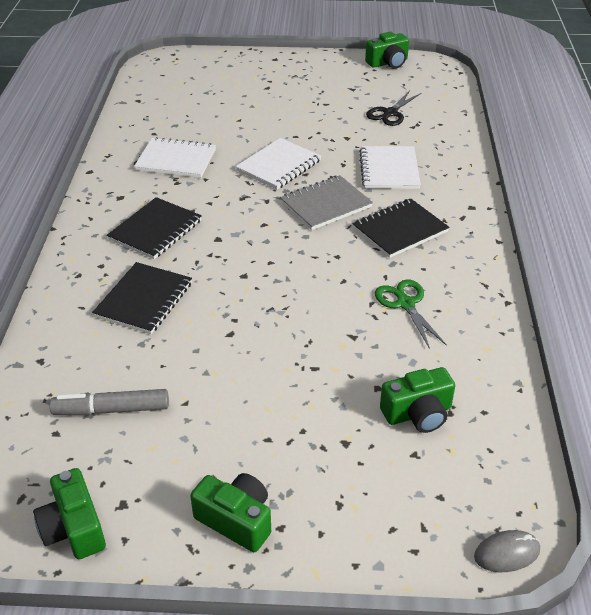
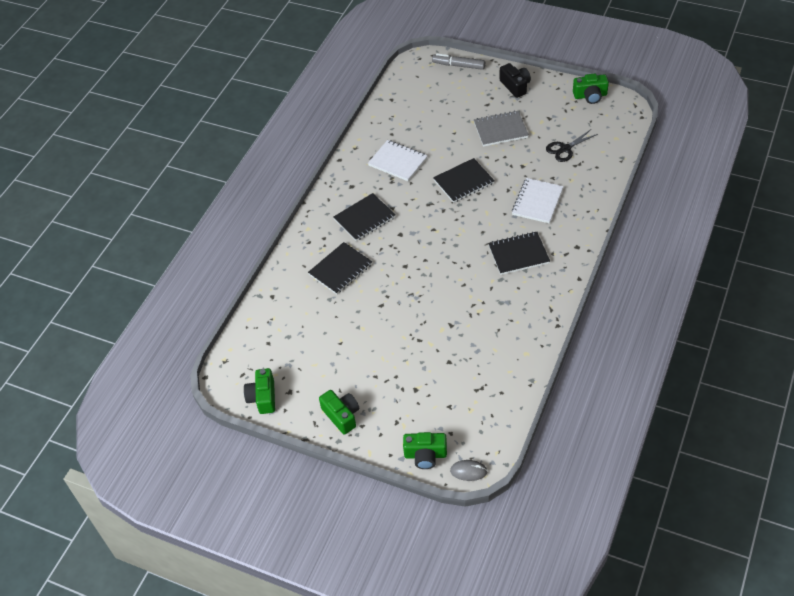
camera: 25 degrees right, 10 degrees up
(111, 410) = (300, 337): grey marker -> grey marker (458, 65)
(279, 166) = (463, 182): white notebook -> black notebook
(293, 67) = (515, 86): none -> black camera
(325, 204) = (480, 222): grey notebook -> grey notebook (500, 130)
(405, 304) = (493, 311): green scissors -> none
(418, 413) = (463, 383): green camera -> green camera (425, 455)

